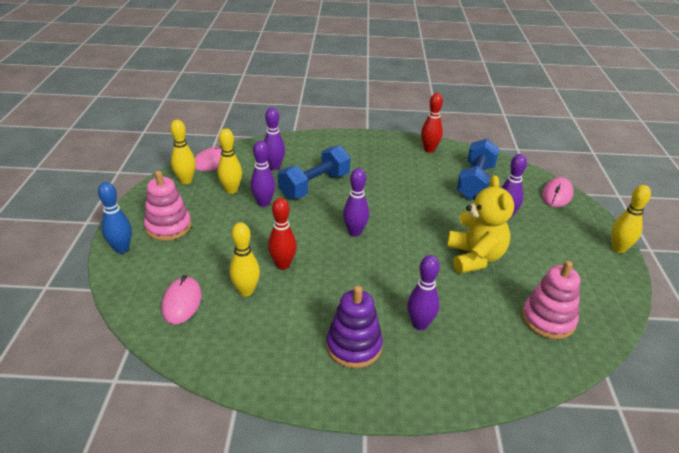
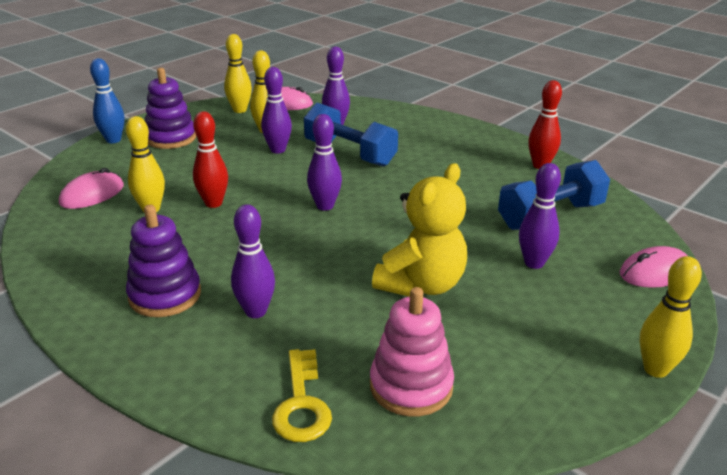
camera: 40 degrees right, 5 degrees down
(168, 227) = (171, 138): pink stacking toy -> purple stacking toy
(314, 186) = (350, 153): blue dumbbell -> blue dumbbell turned 45 degrees clockwise
(518, 362) = (301, 404): none -> yellow key

